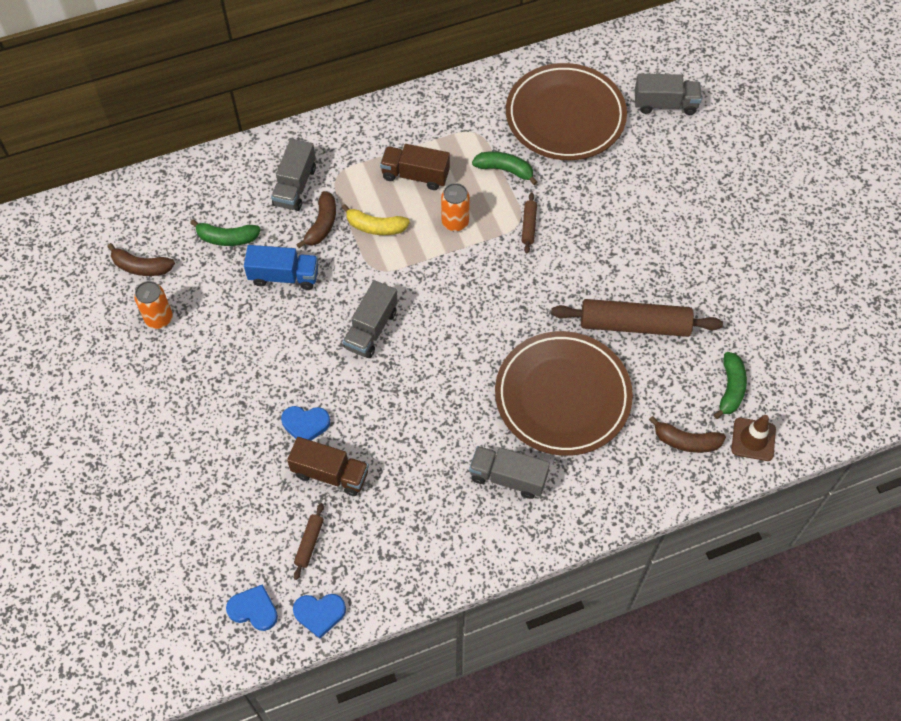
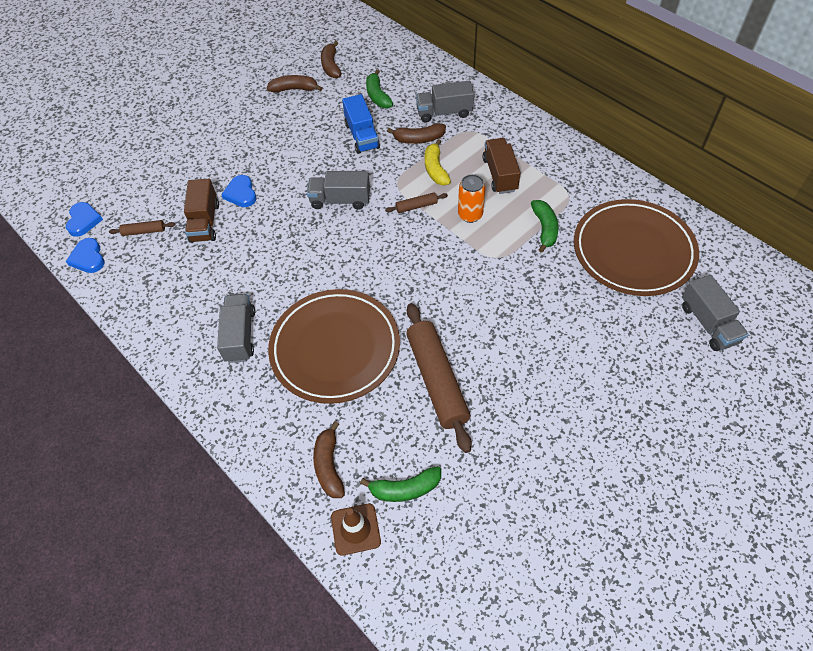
camera: 70 degrees right, 5 degrees down
(159, 318) = (294, 89): orange can -> brown banana
(529, 226) = (497, 265): brown rolling pin -> brown rolling pin (416, 206)

